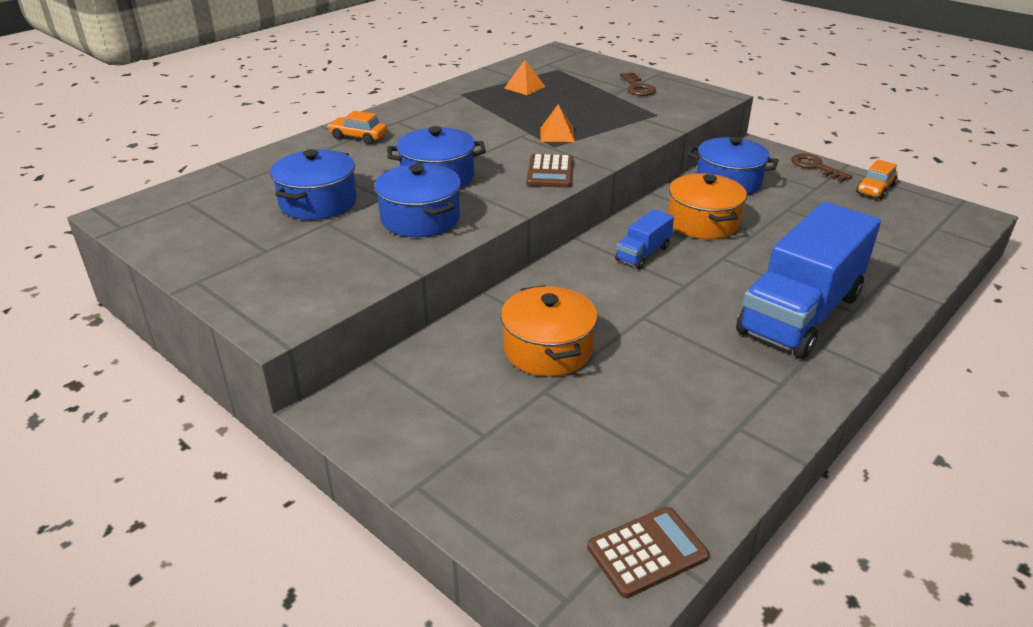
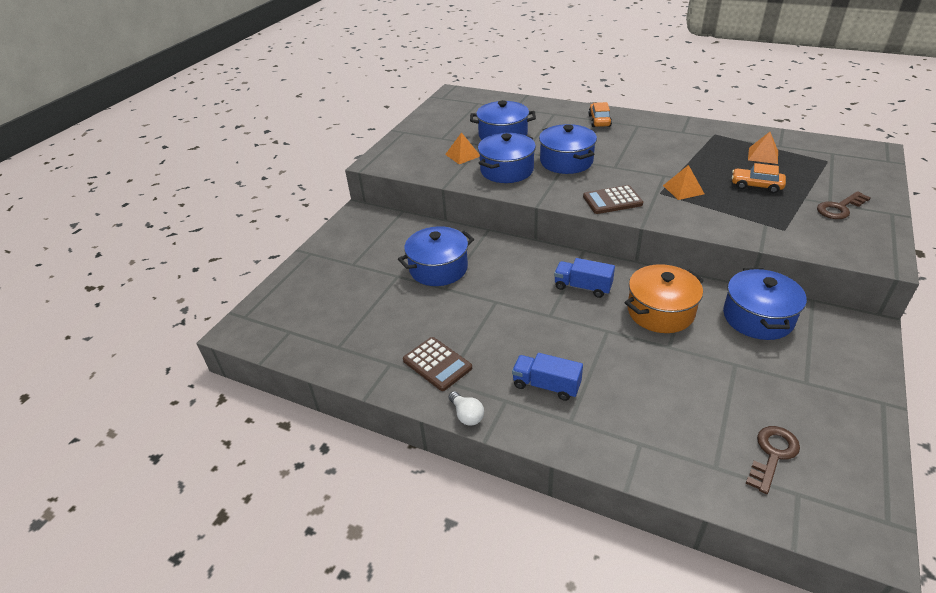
camera: 75 degrees right, 5 degrees up
(341, 242) = (463, 155): none -> orange pyramid
(548, 349) = (438, 268): orange pot -> blue pot
(647, 552) = (277, 339): brown calculator -> brown calculator (437, 364)
(800, 314) = (546, 385): blue truck -> blue truck, size x0.44
(815, 167) = (864, 379): brown key -> brown key (772, 455)
(840, 378) = (466, 415): none -> white light bulb
(875, 189) = (854, 435): orange car -> orange car (756, 186)

